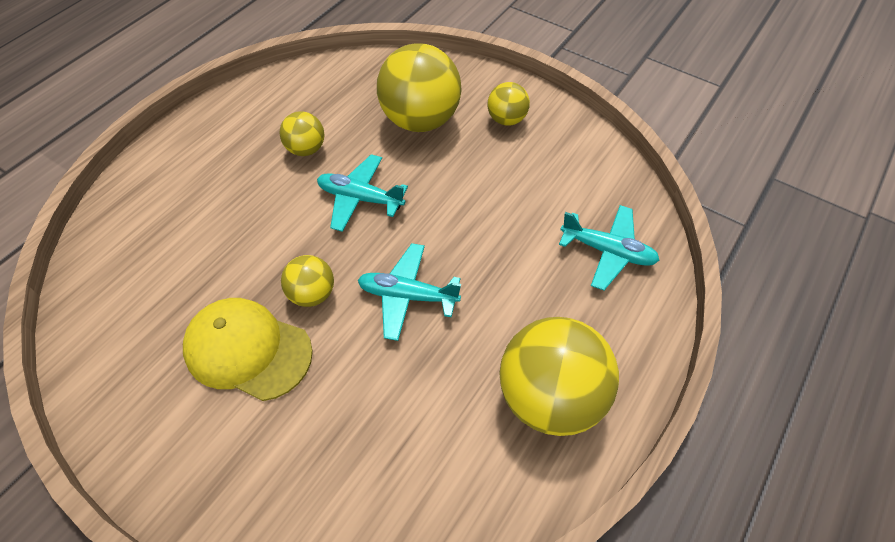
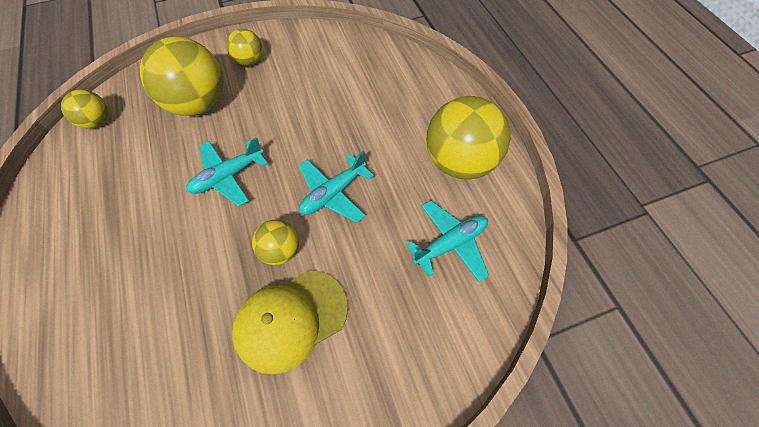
camera: 55 degrees left, 5 degrees up
(306, 149) = (145, 186): yellow ball -> yellow ball (97, 121)
(607, 251) = (391, 77): turquoise plane -> turquoise plane (450, 244)

